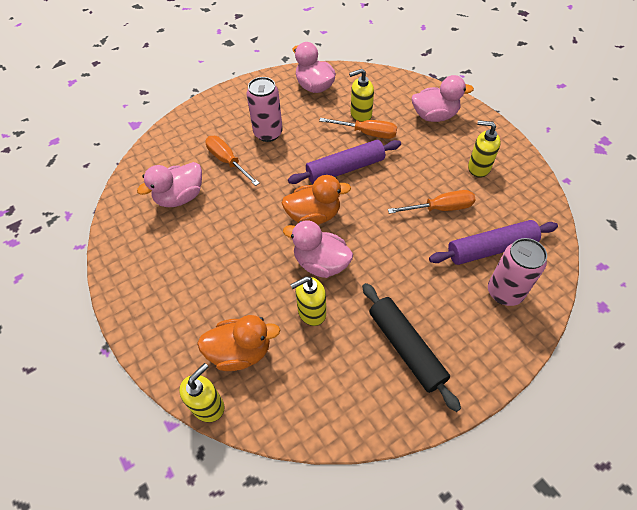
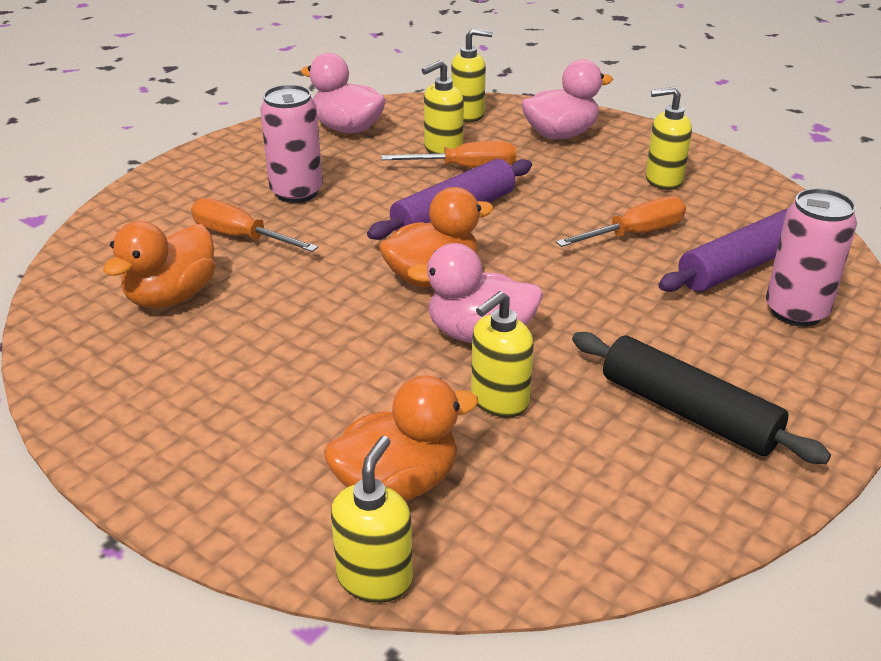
camera: 20 degrees left, 20 degrees down
(180, 197) = (172, 296): pink duck -> orange duck
(387, 88) = (468, 115): none -> yellow soap dispenser

